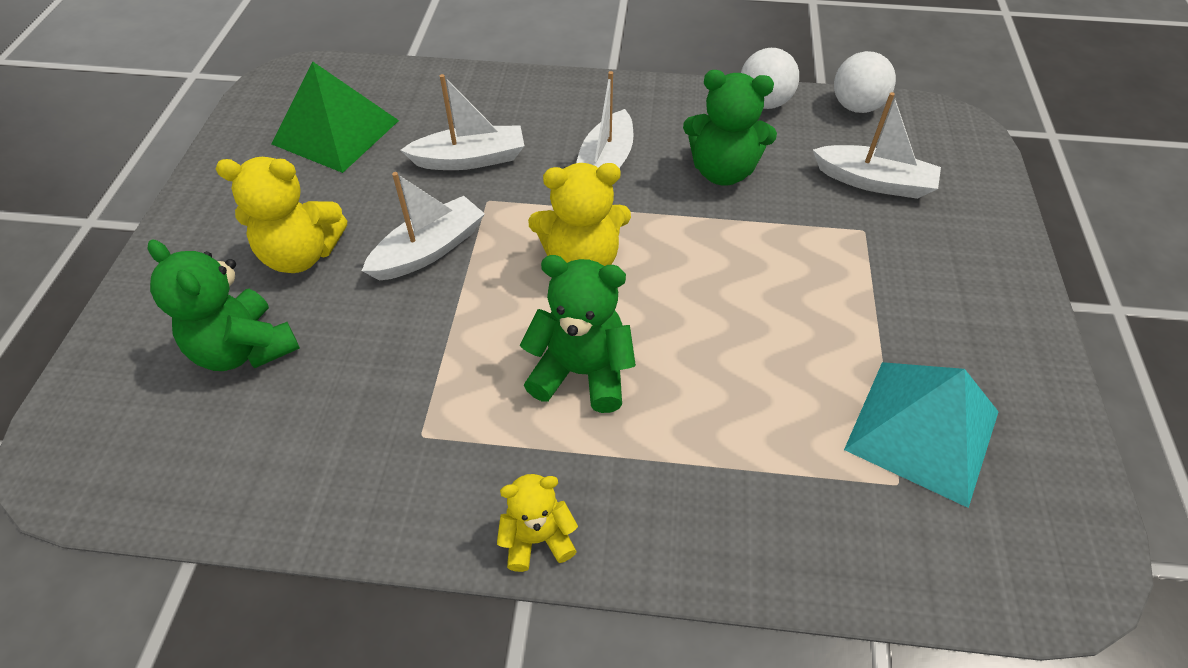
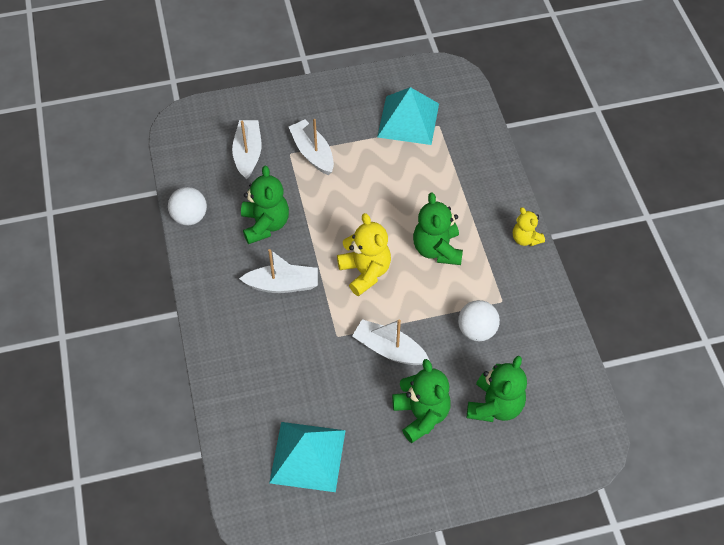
camera: 110 degrees left, 5 degrees up
(301, 254) = (421, 415): yellow teddy bear -> green teddy bear
(336, 132) = (308, 456): green pyramid -> turquoise pyramid
(470, 159) = (304, 360): white boat -> white boat (312, 153)
(856, 106) = (178, 170): white ball -> white ball (477, 330)

